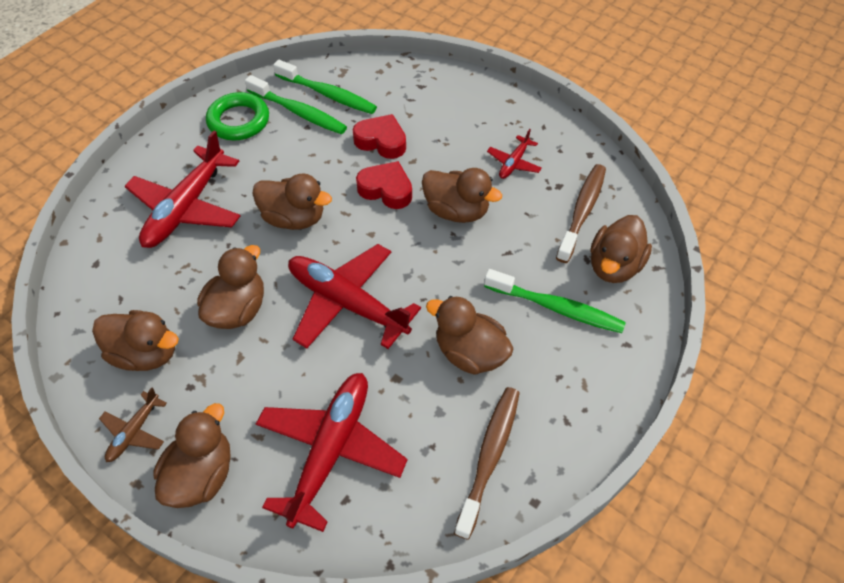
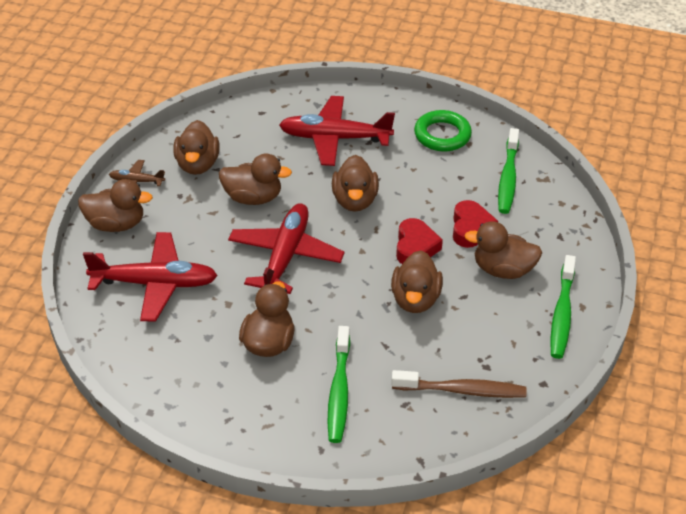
camera: 70 degrees right, 10 degrees down
(299, 112) = (474, 167): green toothbrush -> green toothbrush (562, 314)
(489, 456) = (179, 376): brown toothbrush -> none
(513, 163) = (497, 327): red plane -> none
(614, 266) = (406, 426): brown duck -> brown duck (502, 270)

